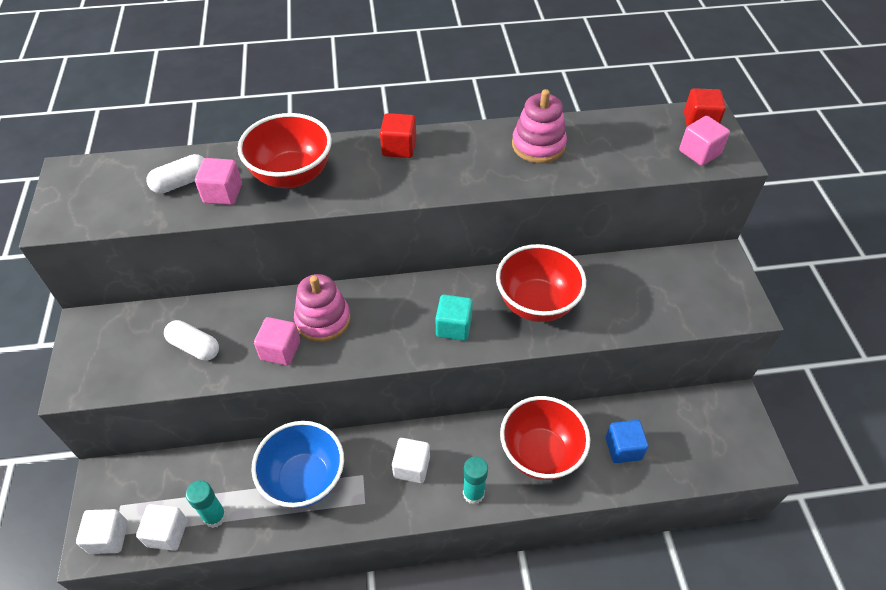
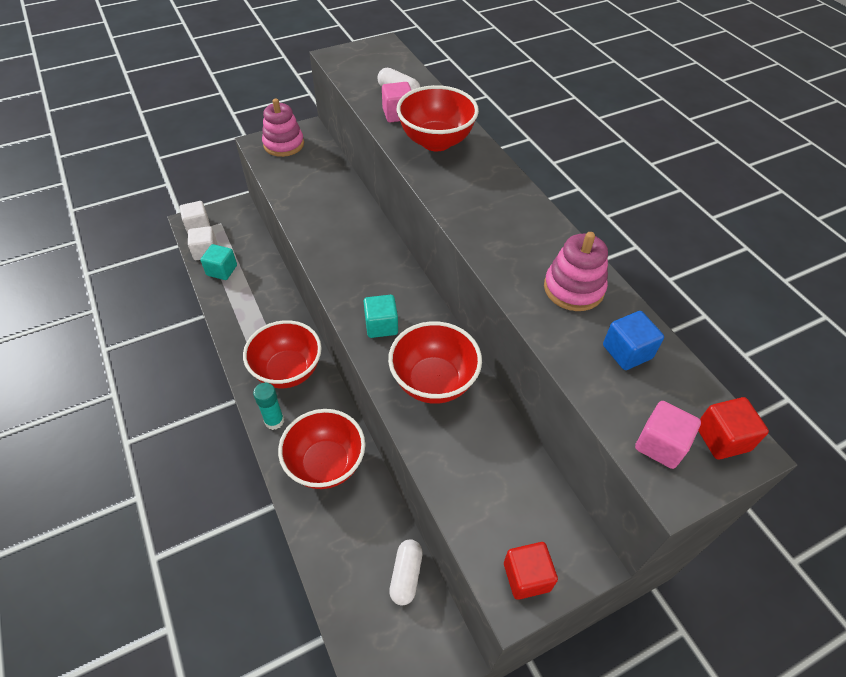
camera: 70 degrees right, 0 degrees up
(194, 347) = (307, 183): white capsule -> white capsule (406, 575)
(215, 516) = (222, 270): turquoise glue stick -> turquoise cube
(280, 350) = (319, 227): pink cube -> none
(304, 479) = (261, 308): blue bowl -> none
(323, 320) = (356, 241): pink stacking toy -> pink stacking toy (284, 144)
(399, 148) = (507, 192): red cube -> red cube (526, 576)
(411, 467) = (288, 371): white cube -> red bowl
(623, 448) = (352, 537): blue cube -> blue cube (627, 352)

